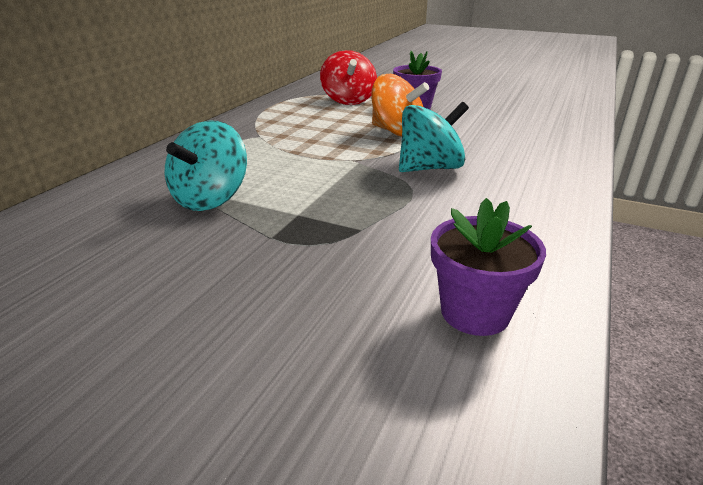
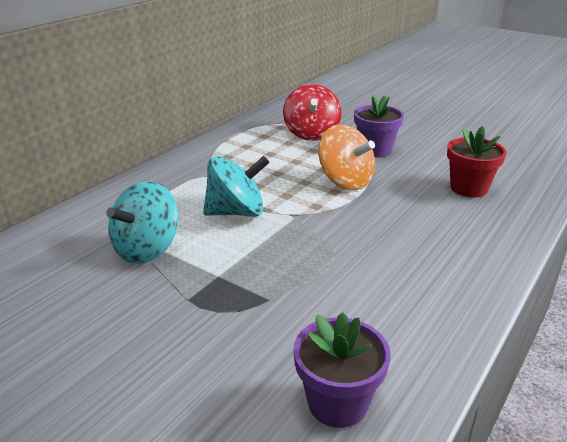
camera: 10 degrees right, 0 degrees up
(429, 168) = (360, 232): turquoise spinning top -> turquoise spinning top (236, 212)
(514, 130) = (468, 188): none -> red flower pot

